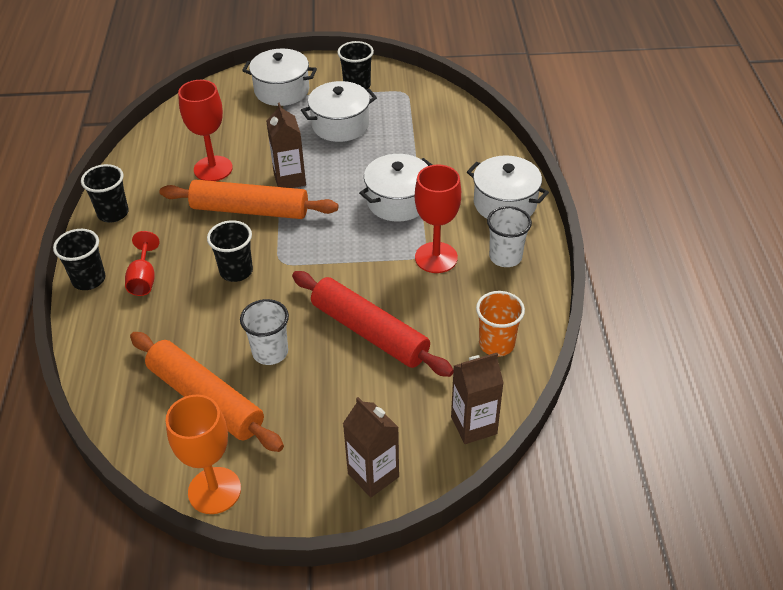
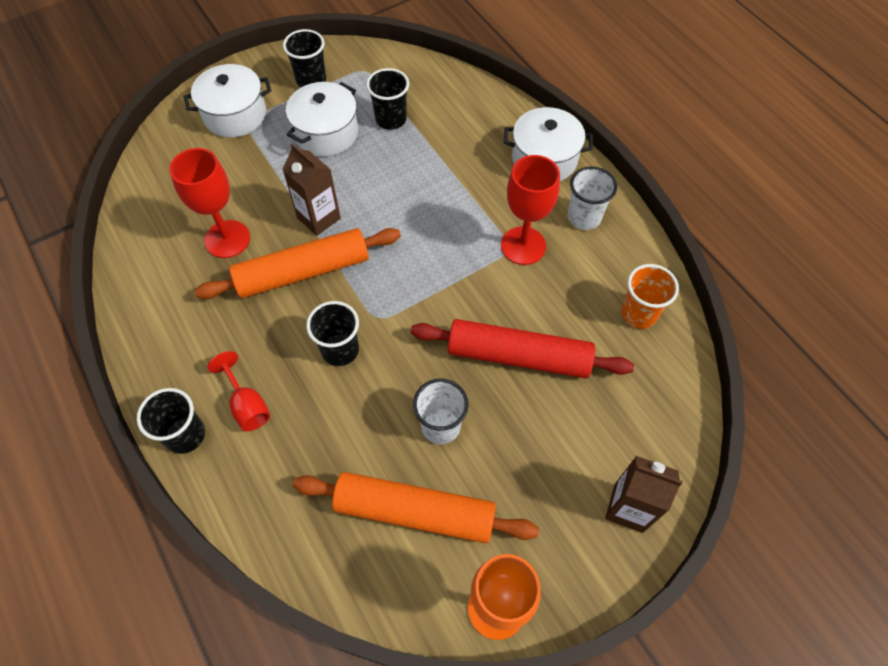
camera: 30 degrees left, 15 degrees up
(113, 213) = (153, 341): black cup -> black cup (391, 119)
(398, 201) = (444, 198): white pot -> none
(473, 425) = (677, 408): brown carton -> none

